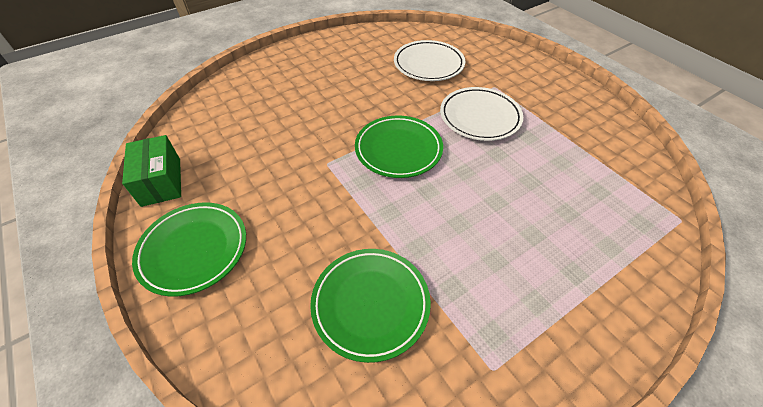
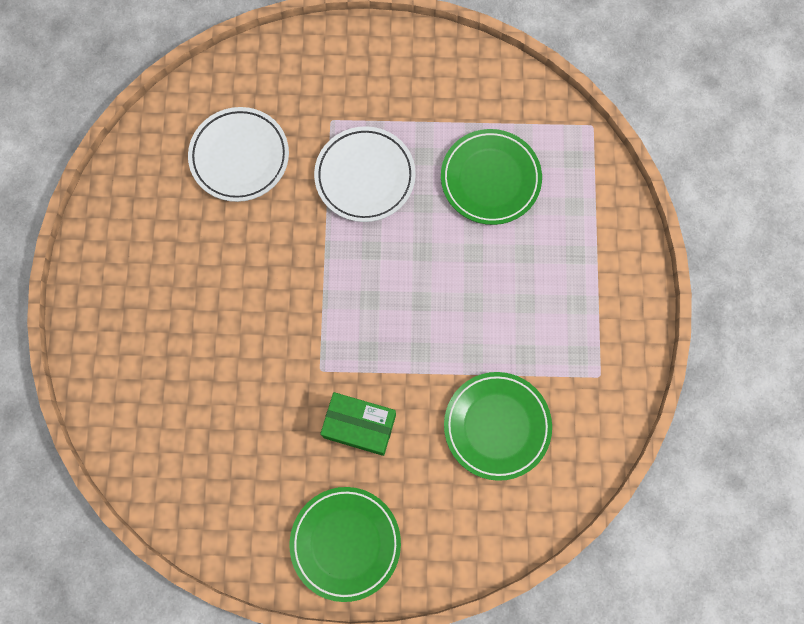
camera: 55 degrees left, 25 degrees up
(161, 182) = (231, 543): green box -> green box (359, 426)
(398, 149) = (351, 290): green plate -> green plate (490, 179)

